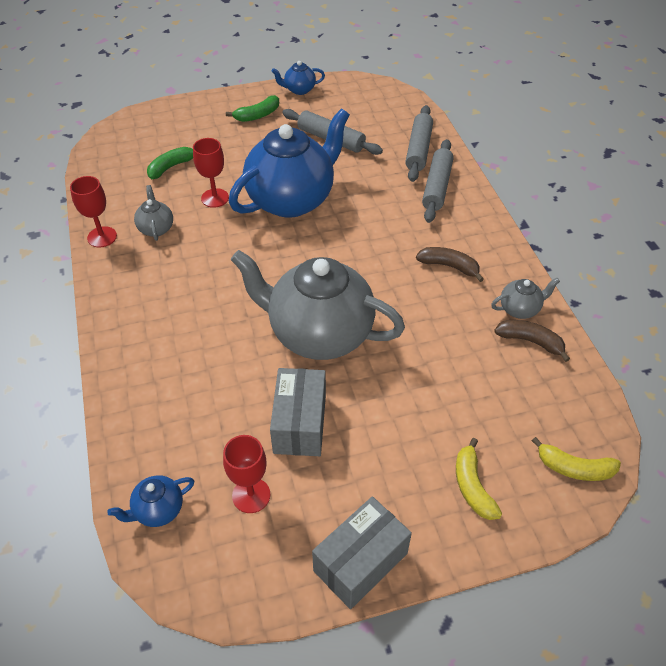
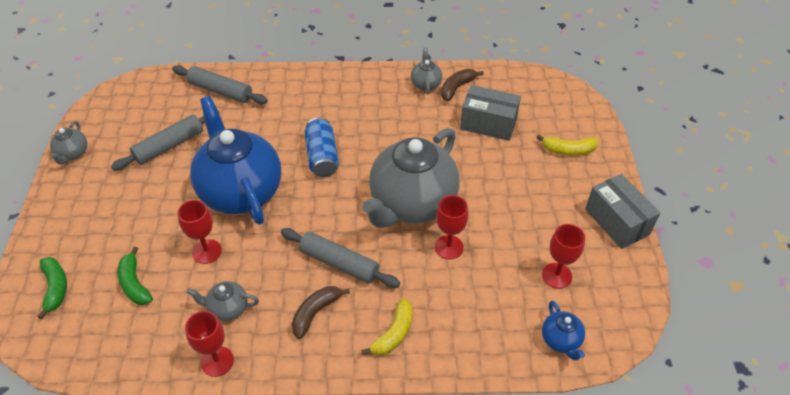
camera: 75 degrees left, 0 degrees up
(257, 115) = (93, 195): green banana -> green banana (56, 288)
(267, 378) = (449, 247): none -> red goblet
(299, 90) = (73, 154): blue teapot -> grey teapot
(299, 424) = (498, 233): grey box -> grey box (488, 124)
(360, 245) = (322, 156): none -> blue can
(437, 187) = (275, 92): grey rolling pin -> grey rolling pin (339, 263)
(449, 266) = (369, 109): brown banana -> brown banana (315, 313)
(574, 468) = (562, 99): yellow banana -> yellow banana (394, 333)

